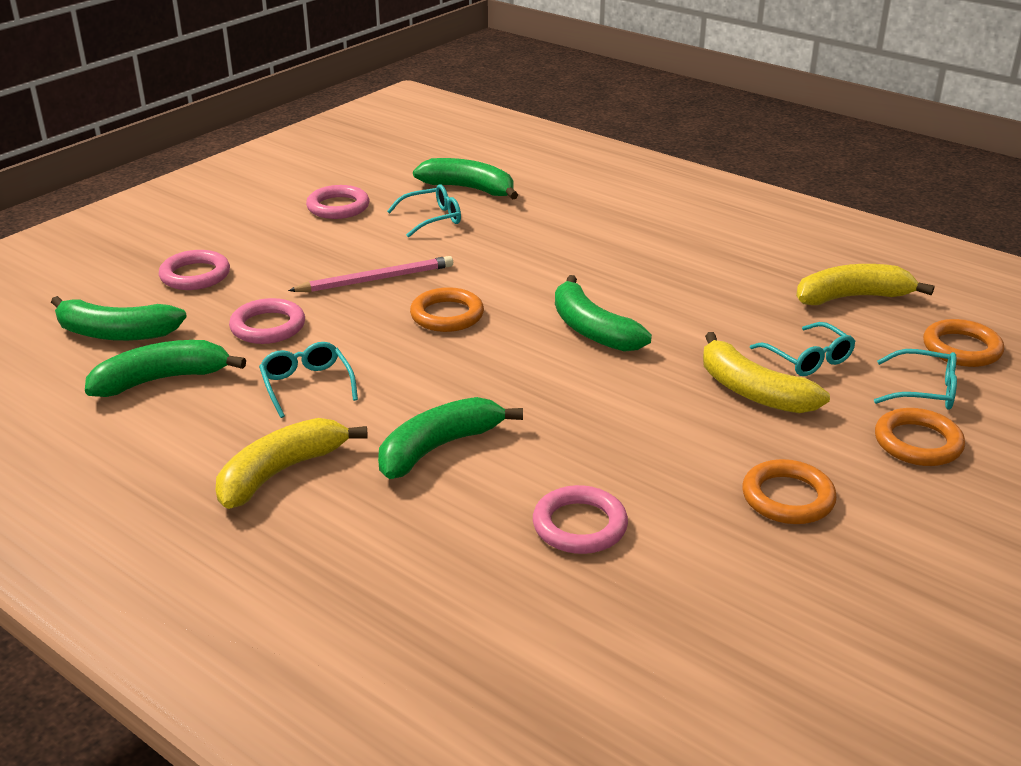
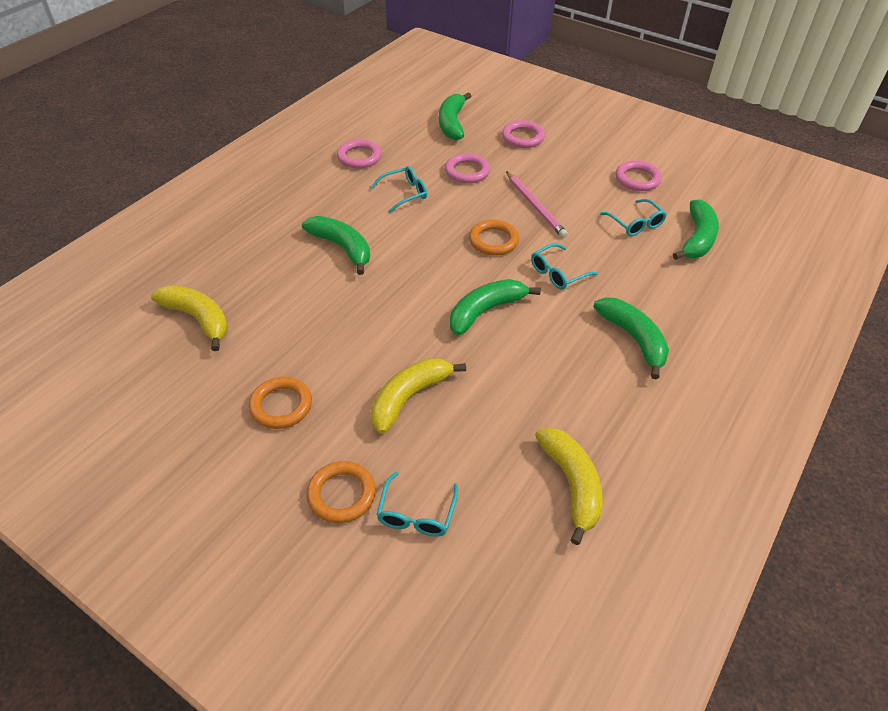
camera: 85 degrees right, 15 degrees up
(162, 380) = (407, 145): green banana -> green banana (633, 339)
(281, 472) = (322, 195): yellow banana -> yellow banana (198, 319)
(579, 525) = (265, 307): pink ring -> pink ring (359, 157)
(808, 359) = (458, 437): turquoise glasses -> turquoise glasses (558, 273)
(961, 348) = (490, 559): orange ring -> none

